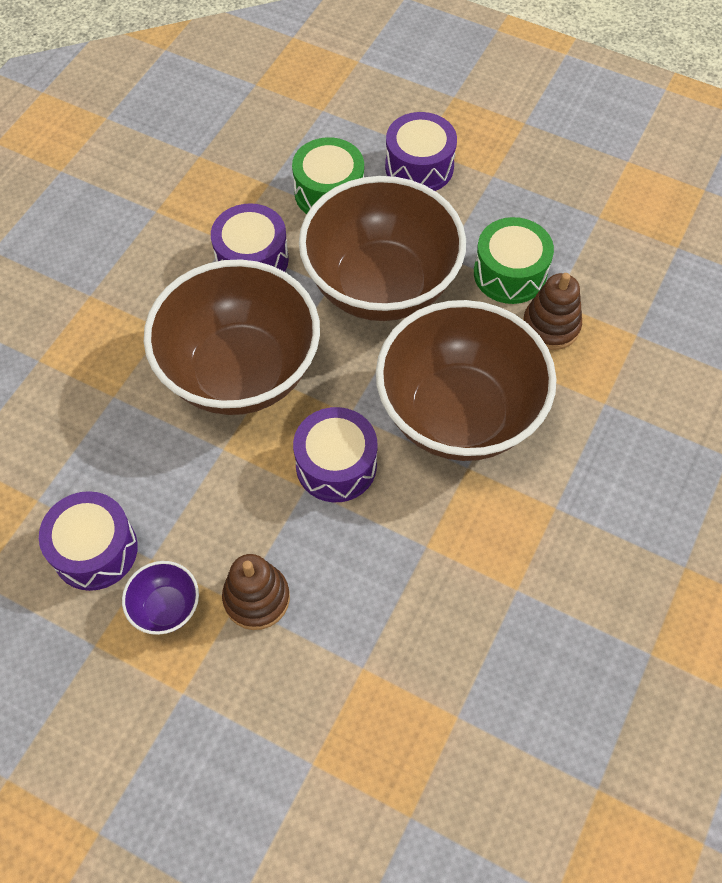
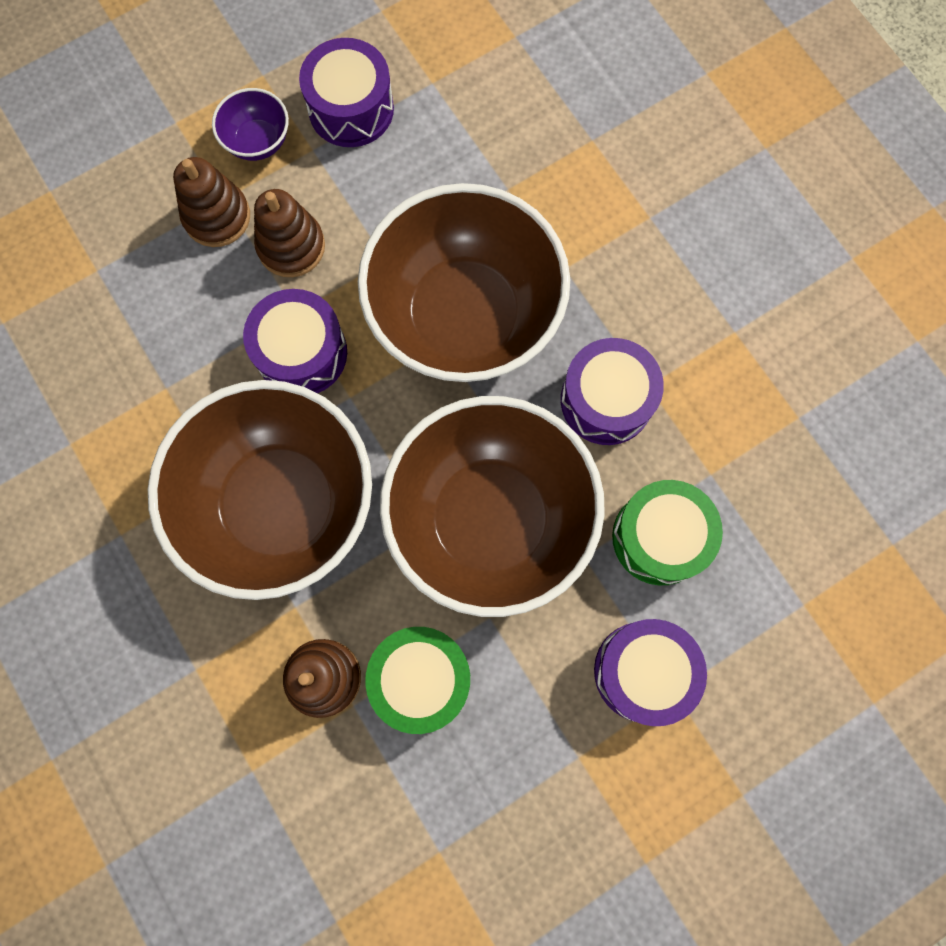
camera: 120 degrees right, 15 degrees up
(251, 524) = (291, 246): none -> brown stacking toy

